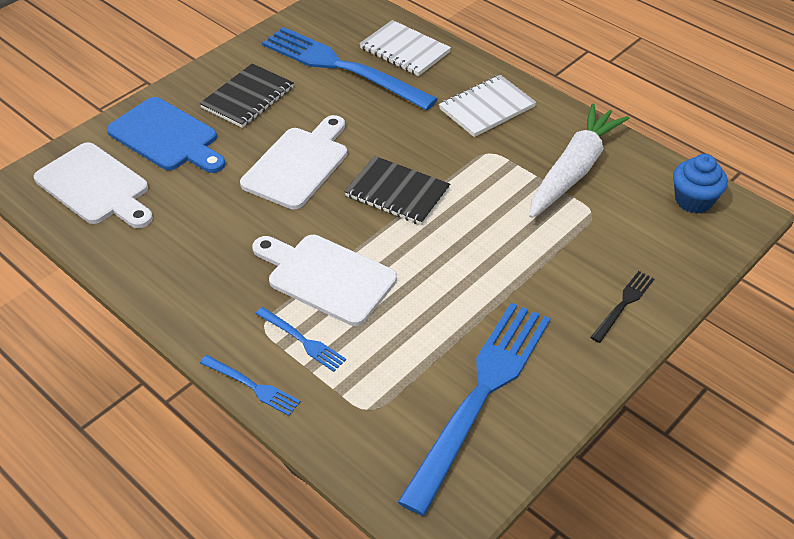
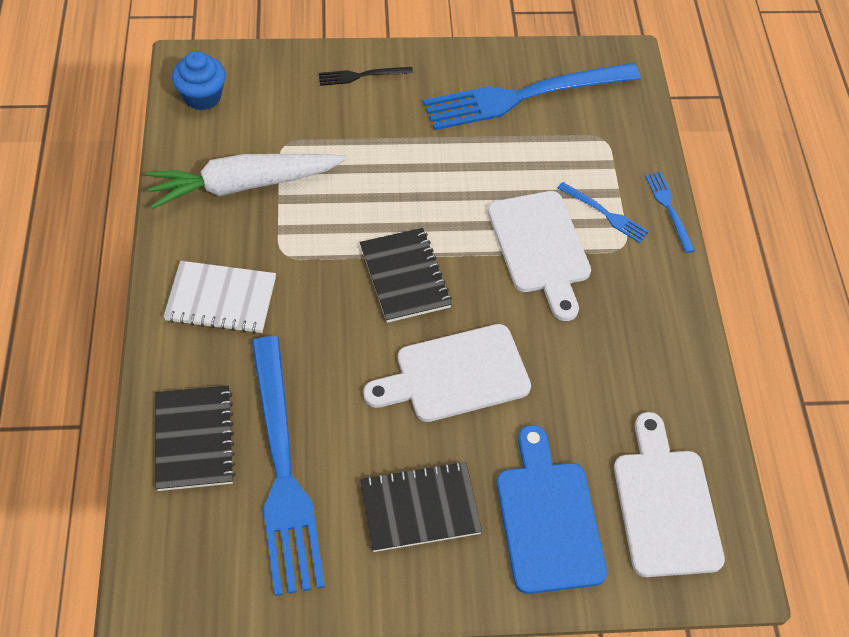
camera: 140 degrees left, 10 degrees up
(302, 340) = (605, 214): blue fork -> blue fork turned 135 degrees clockwise
(405, 50) = (194, 439): white notebook -> black notebook

